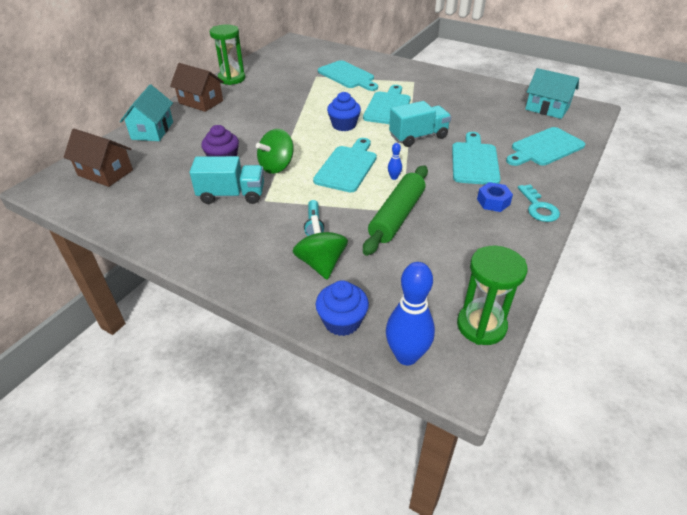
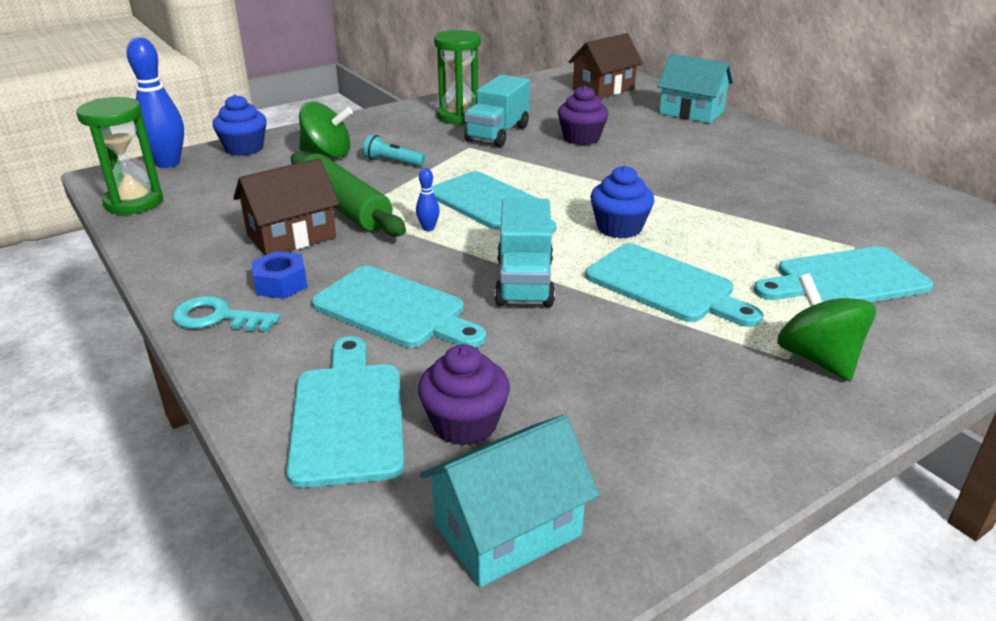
camera: 115 degrees right, 10 degrees down
(201, 102) = (769, 143): brown house -> brown house (291, 236)
(232, 79) = (858, 173): green hourglass -> green hourglass (459, 116)
(277, 166) = (536, 163): green spinning top -> green spinning top (817, 358)
(518, 126) = (465, 424): none -> purple cupcake

